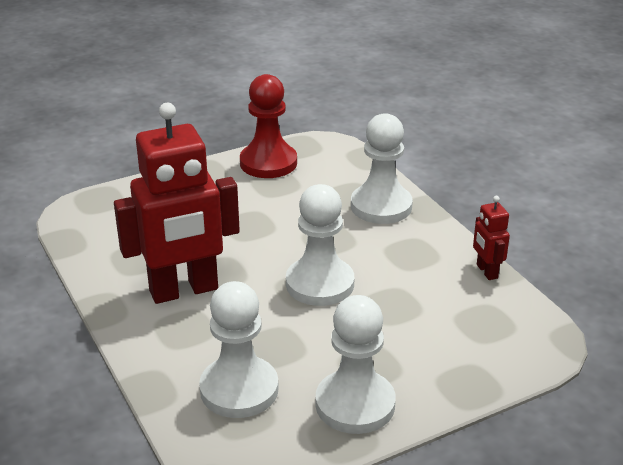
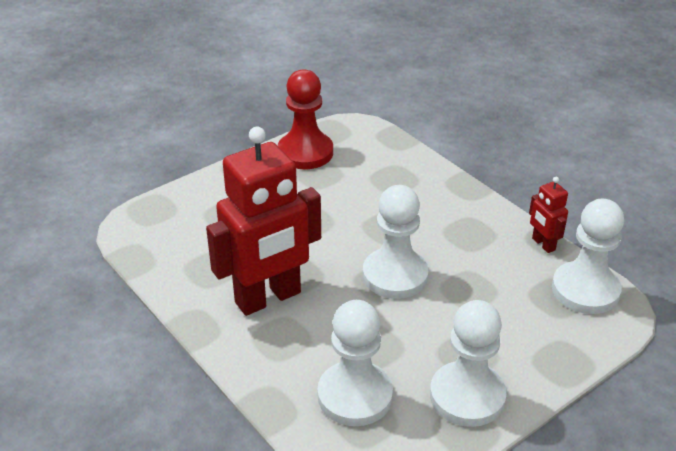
camera: 10 degrees left, 5 degrees up
(381, 206) = (426, 187): white pawn -> white pawn (585, 290)

